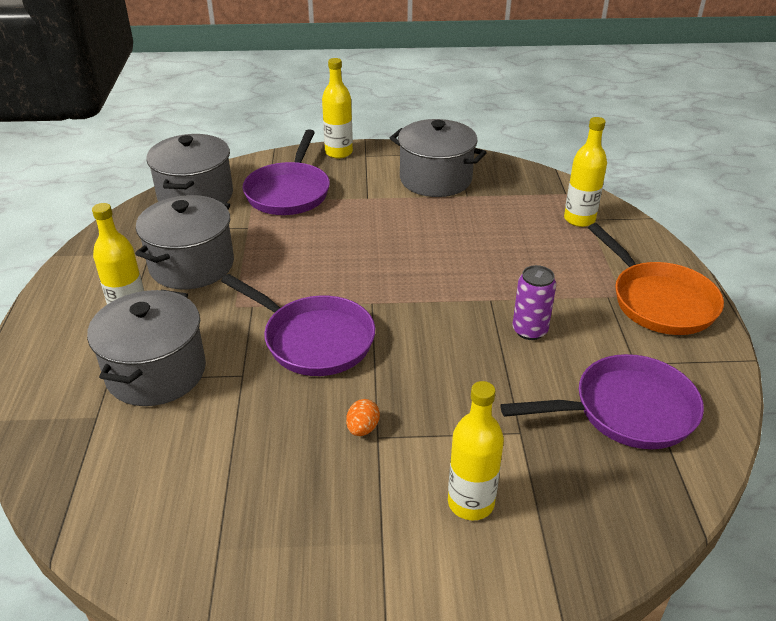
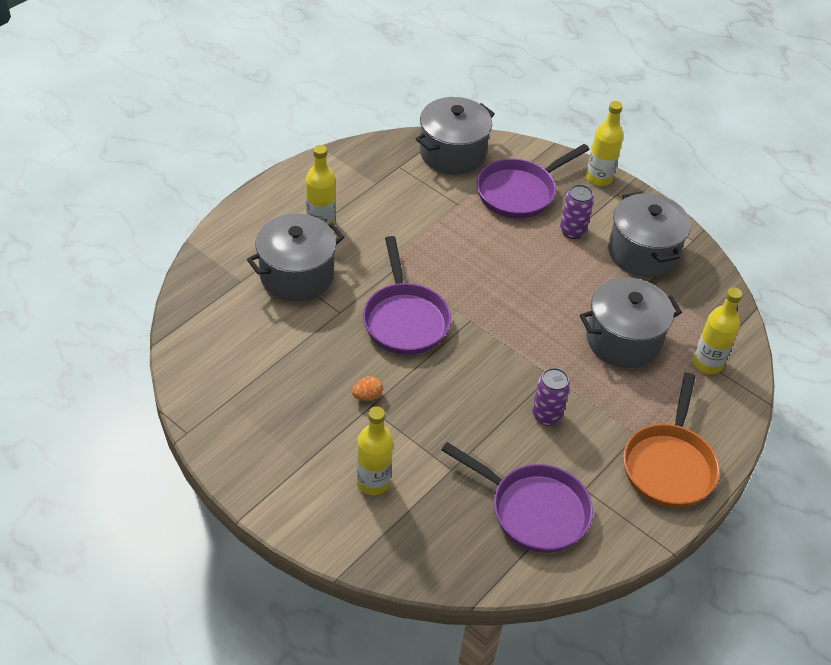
camera: 40 degrees right, 10 degrees up
(192, 265) = (391, 211): grey pot -> grey pot (623, 340)
(366, 194) = (572, 231): none -> purple can

